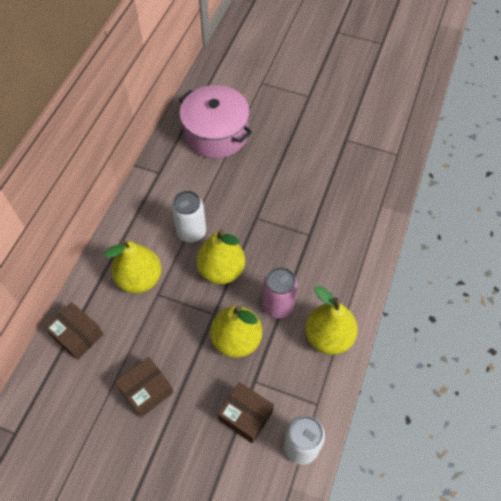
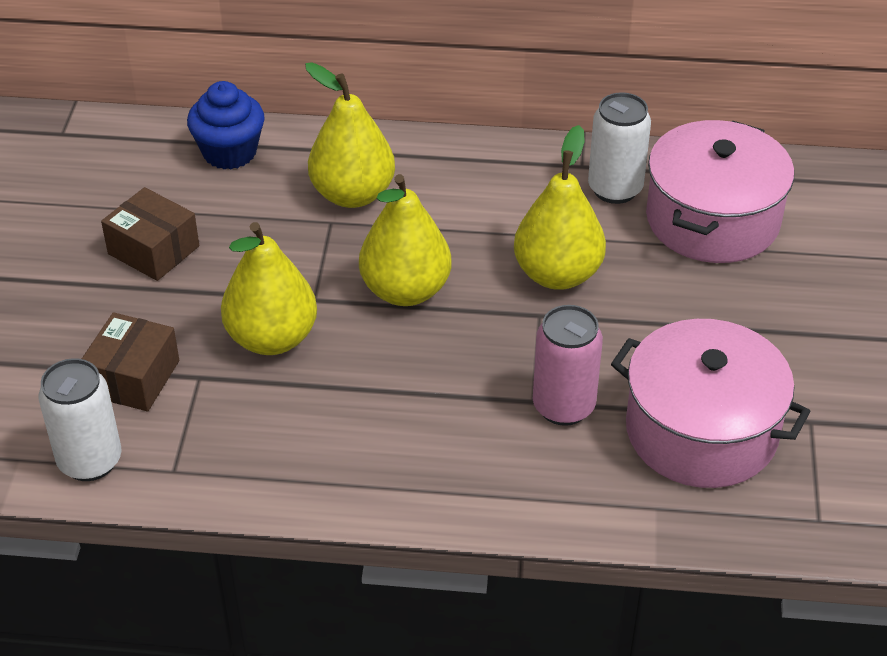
camera: 75 degrees right, 15 degrees down
(77, 335) = (229, 152): brown box -> blue cupcake
(191, 232) = (470, 235): white can -> white can (615, 189)
(278, 306) = (356, 382): pink can -> pink can (563, 406)
(328, 336) = (313, 466): yellow pear -> yellow pear (557, 274)
(342, 177) = (701, 431): none -> pink pot

